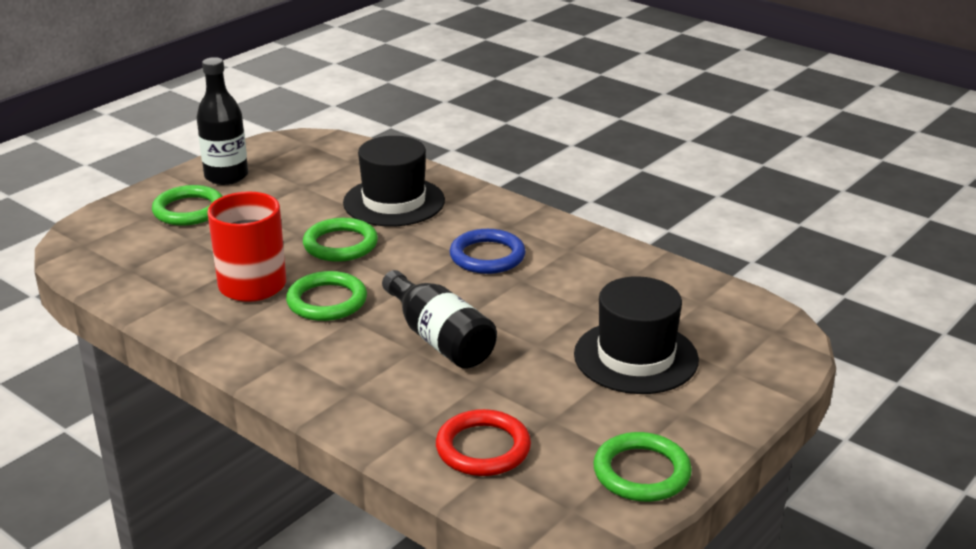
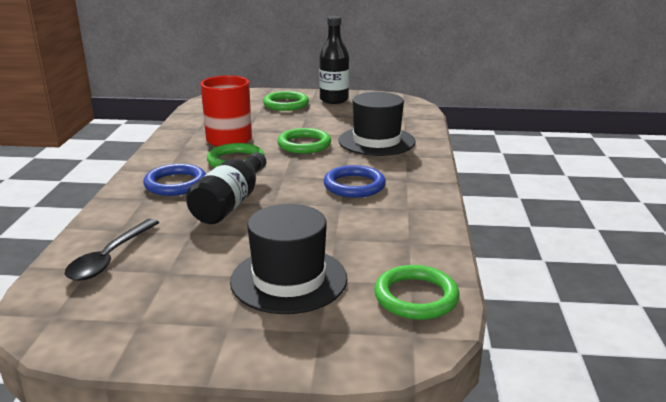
camera: 55 degrees right, 5 degrees down
(339, 359) = (175, 184): none -> blue ring
(483, 448) = (109, 258): red ring -> black spoon
(641, 472) = (122, 333): green ring -> green ring (416, 297)

